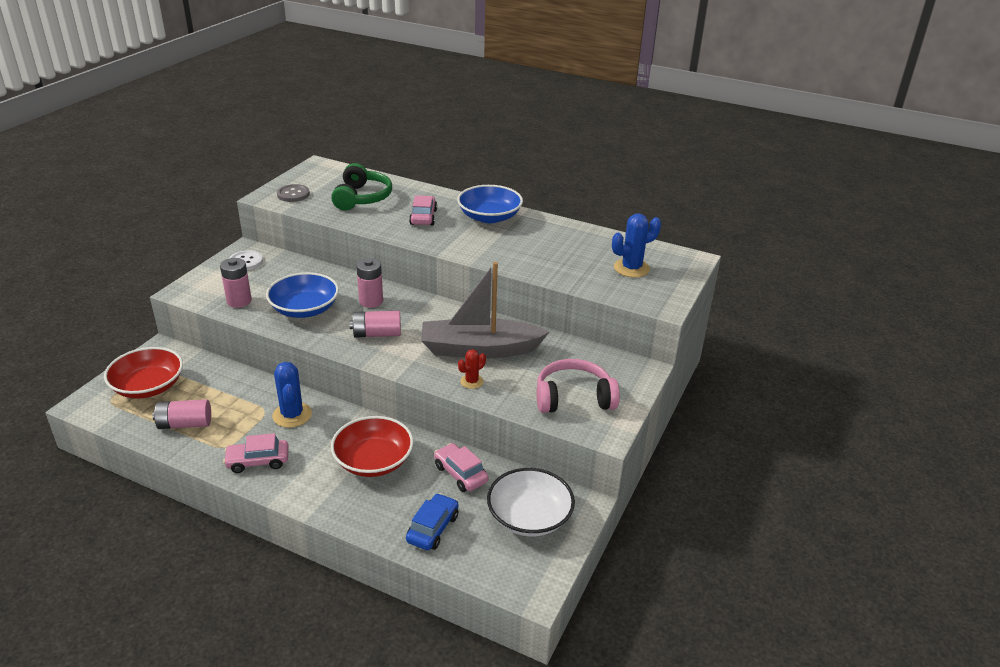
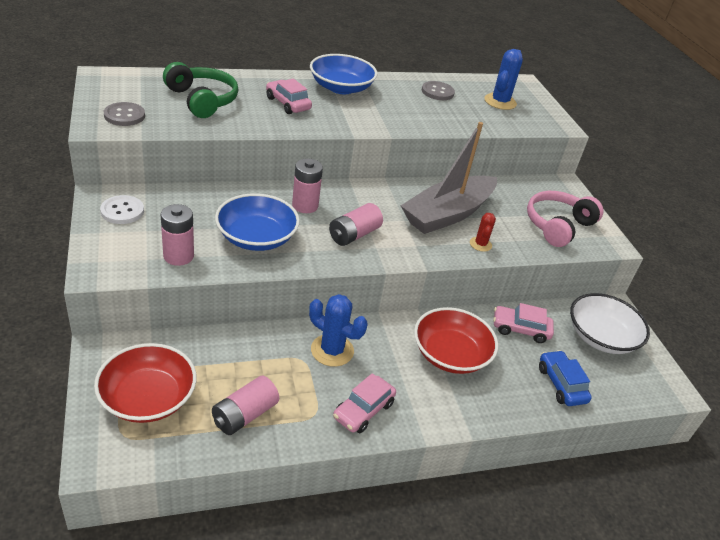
camera: 45 degrees left, 5 degrees up
(578, 243) = (437, 92): none -> grey button

